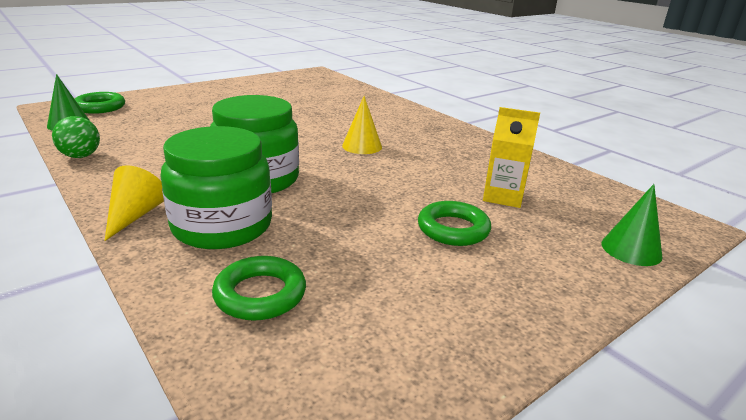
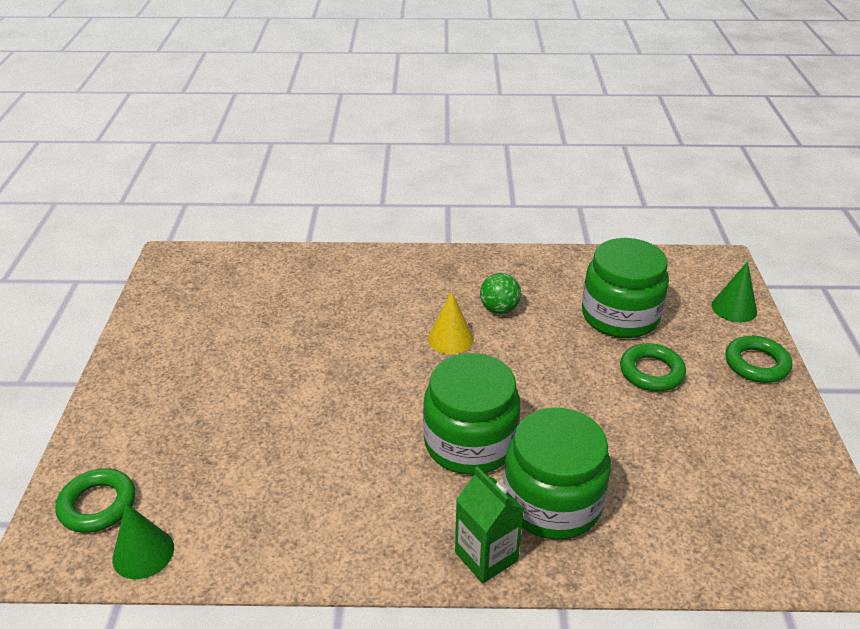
camera: 50 degrees left, 10 degrees up
(81, 156) = (281, 565): green ball -> green ball (499, 309)
(135, 215) = (486, 556): yellow cone -> green carton
(260, 294) = (677, 519): green ring -> green ring (756, 364)
(503, 197) = (620, 316): yellow carton -> green jar

